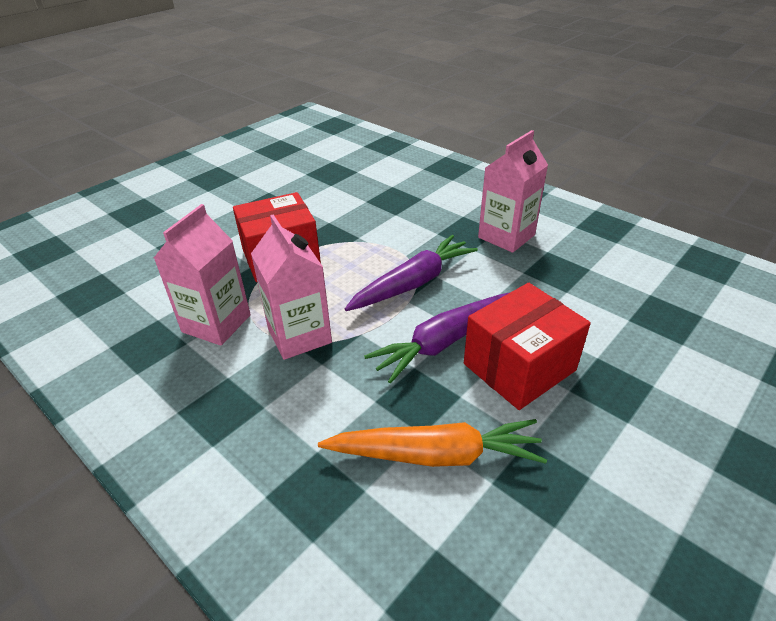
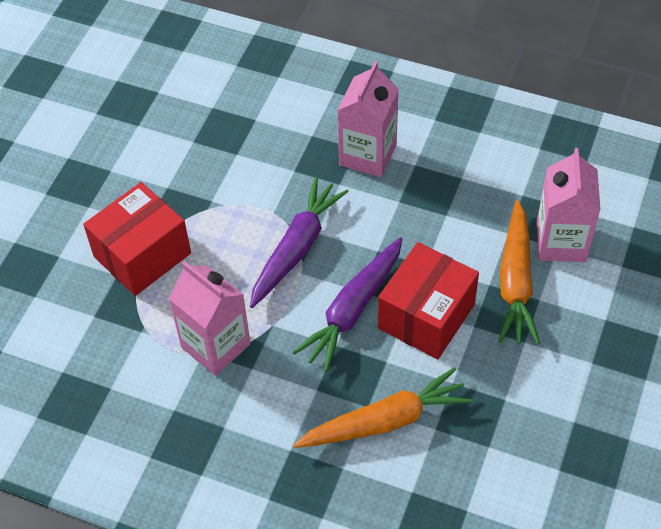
camera: 20 degrees left, 15 degrees up
(216, 323) = (126, 357): pink carton -> pink carton (561, 242)
(628, 361) = (515, 281): none -> orange carrot

